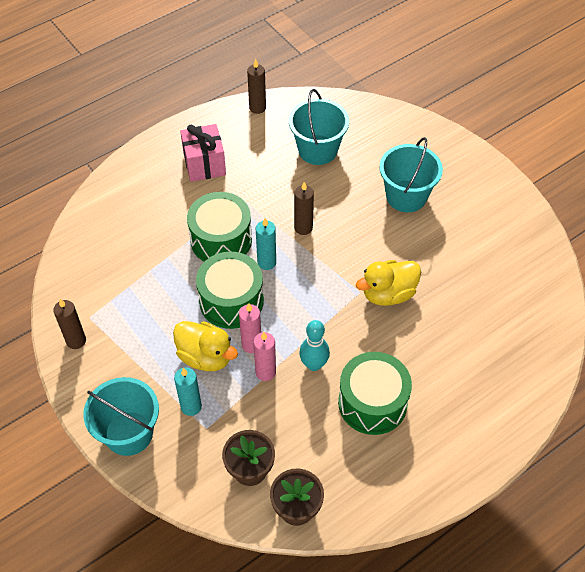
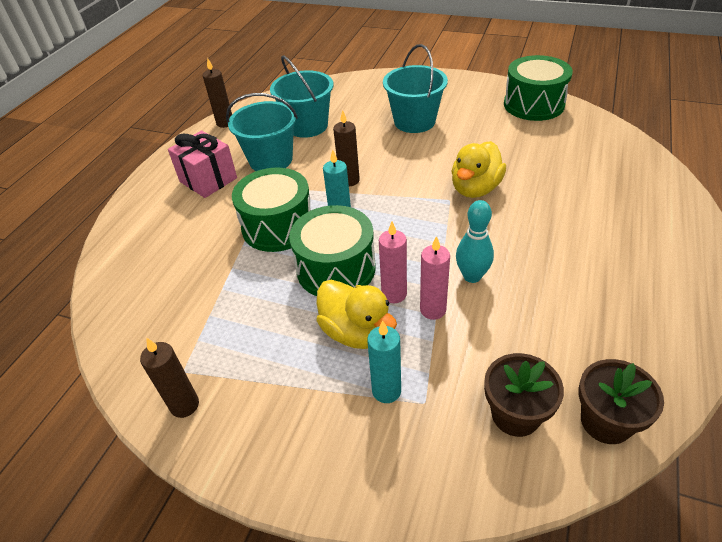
camera: 30 degrees left, 10 degrees down
(129, 433) = (338, 469): turquoise bucket -> turquoise bucket (271, 160)
(205, 356) = (356, 332): yellow duck -> yellow duck turned 45 degrees clockwise
(372, 403) = (560, 276): green drum -> green drum (533, 104)

